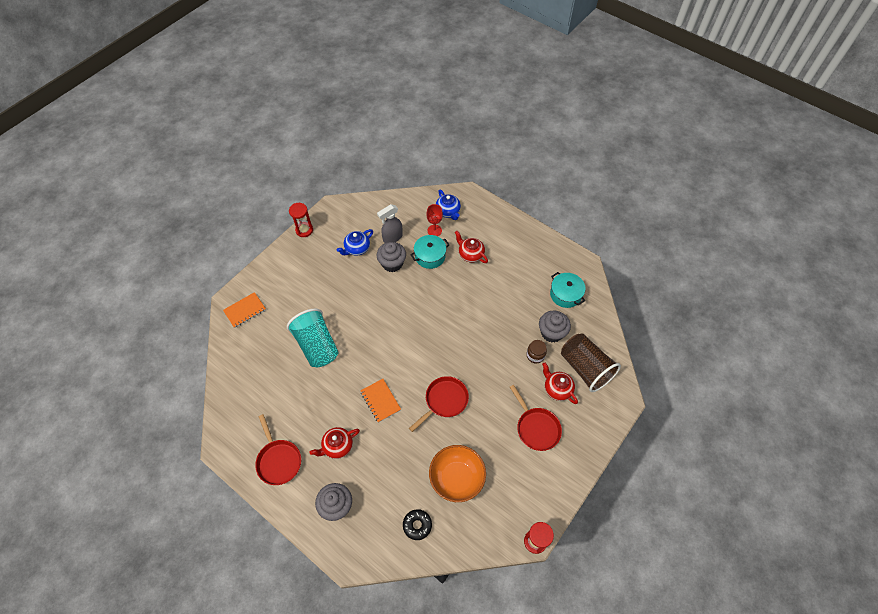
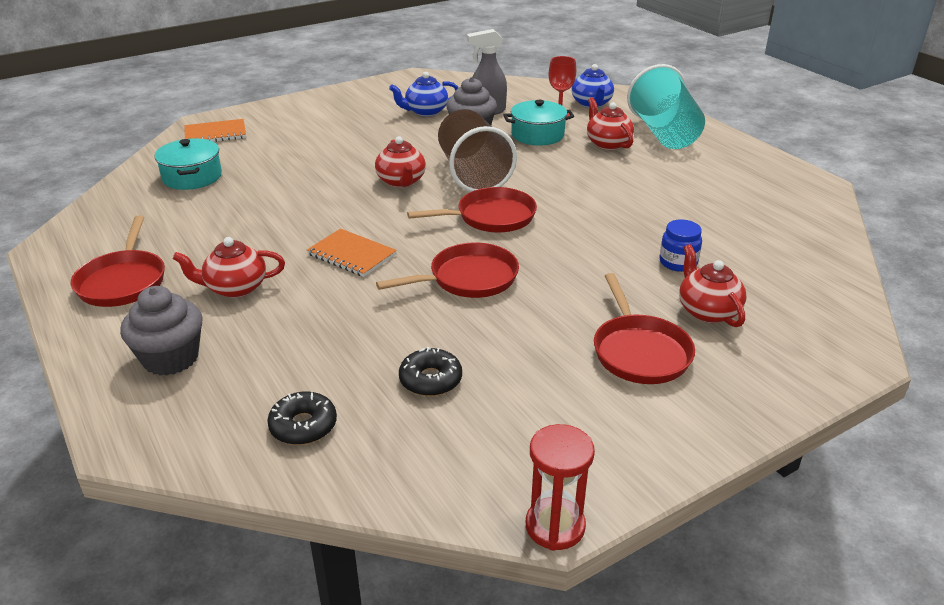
camera: 20 degrees right, 25 degrees down
(304, 230) = (360, 87): red hourglass -> none
(317, 345) = (293, 181): turquoise cup -> turquoise cup (664, 134)
(375, 327) = (401, 181): none -> red teapot
(380, 401) = (351, 255): orange notebook -> orange notebook turned 45 degrees counterclockwise
(435, 346) = (490, 217): none -> red pan
(457, 478) = (430, 380): orange bowl -> black donut
(535, 355) = (678, 262): brown jar -> blue jar
(551, 333) = (723, 244): grey cupcake -> none
(565, 294) = (768, 208): turquoise pot -> turquoise pot (192, 177)
(585, 368) = (780, 298): brown cup -> brown cup (472, 174)

